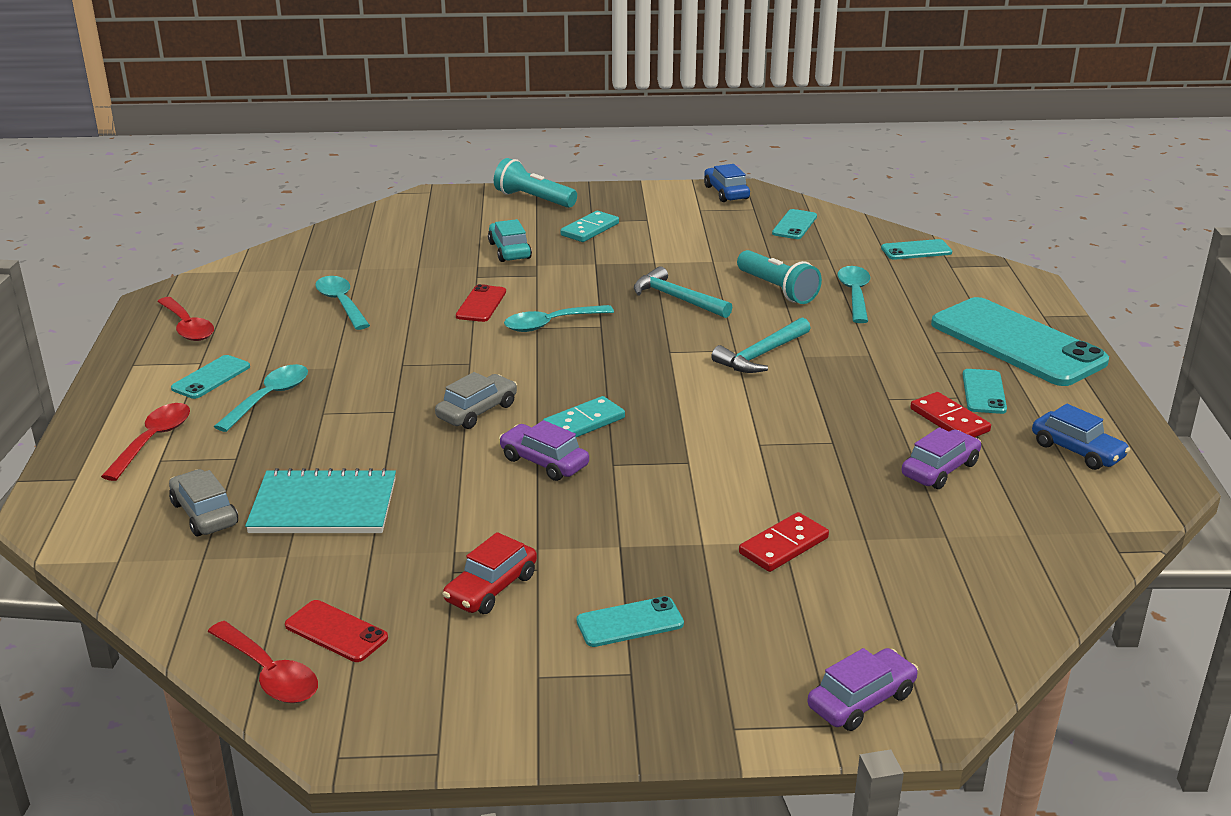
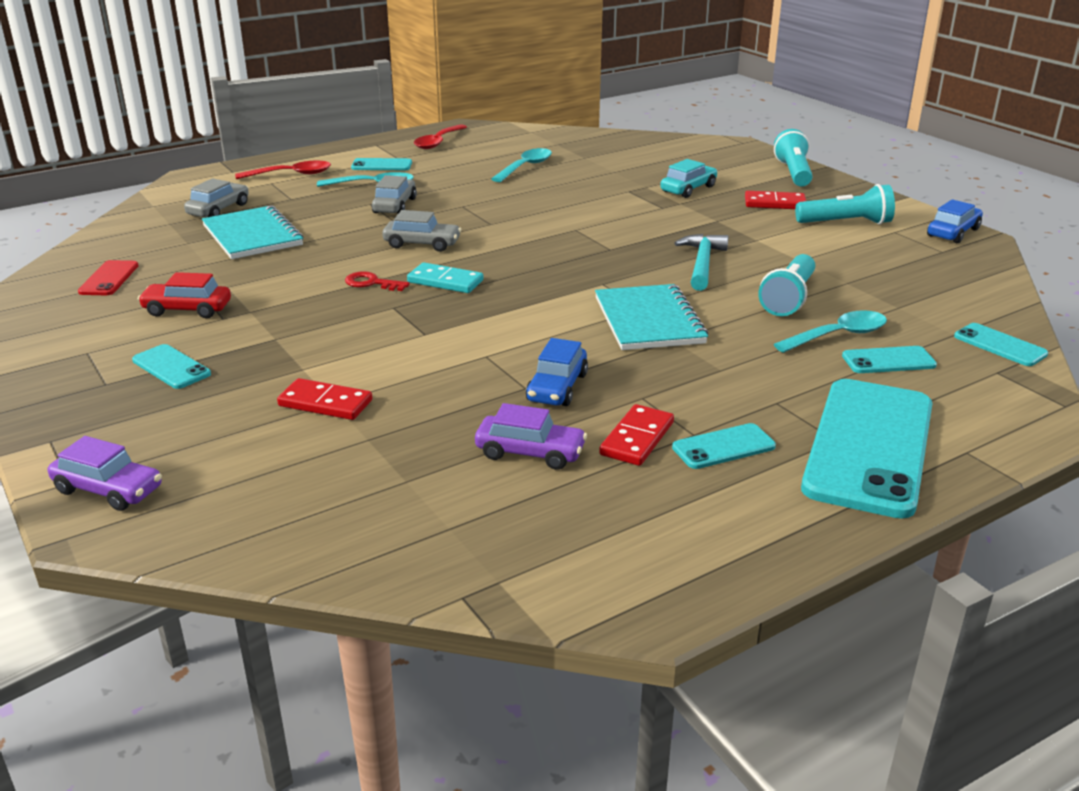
camera: 60 degrees right, 0 degrees up
(269, 674) = (55, 274): red spoon -> none
(350, 400) = (394, 206): none -> grey car
(481, 304) = (586, 203): red phone -> none
(544, 462) = (371, 283): purple car -> red key
(550, 324) = (587, 232): turquoise spoon -> none
(590, 229) = (775, 203): turquoise domino -> red domino
(663, 219) = (846, 223): none -> turquoise flashlight
(762, 355) = (648, 320): turquoise hammer -> turquoise notebook
(794, 225) = (942, 275): turquoise phone -> turquoise phone (888, 361)
(1077, 451) = (660, 531): blue car -> blue car (557, 387)

